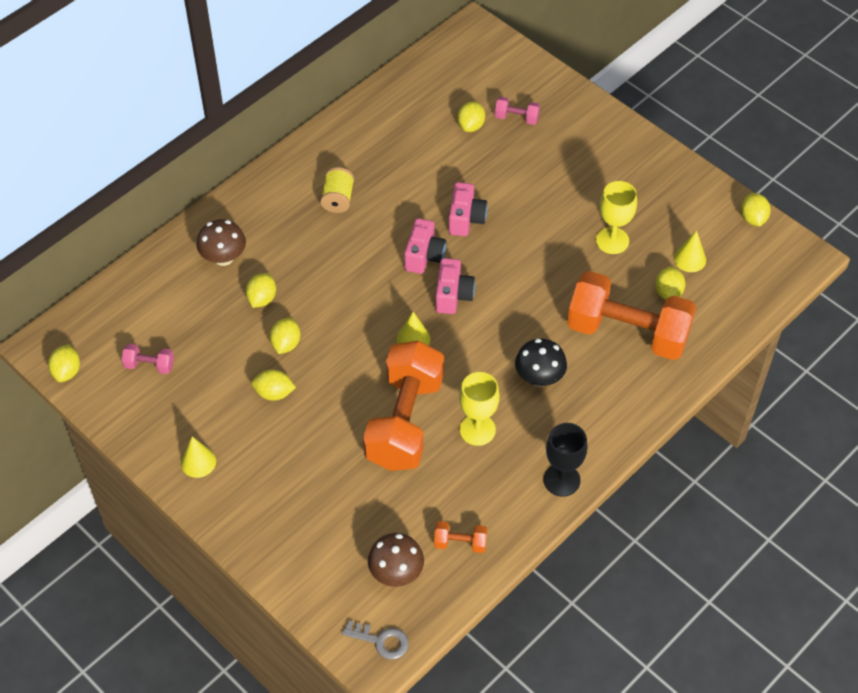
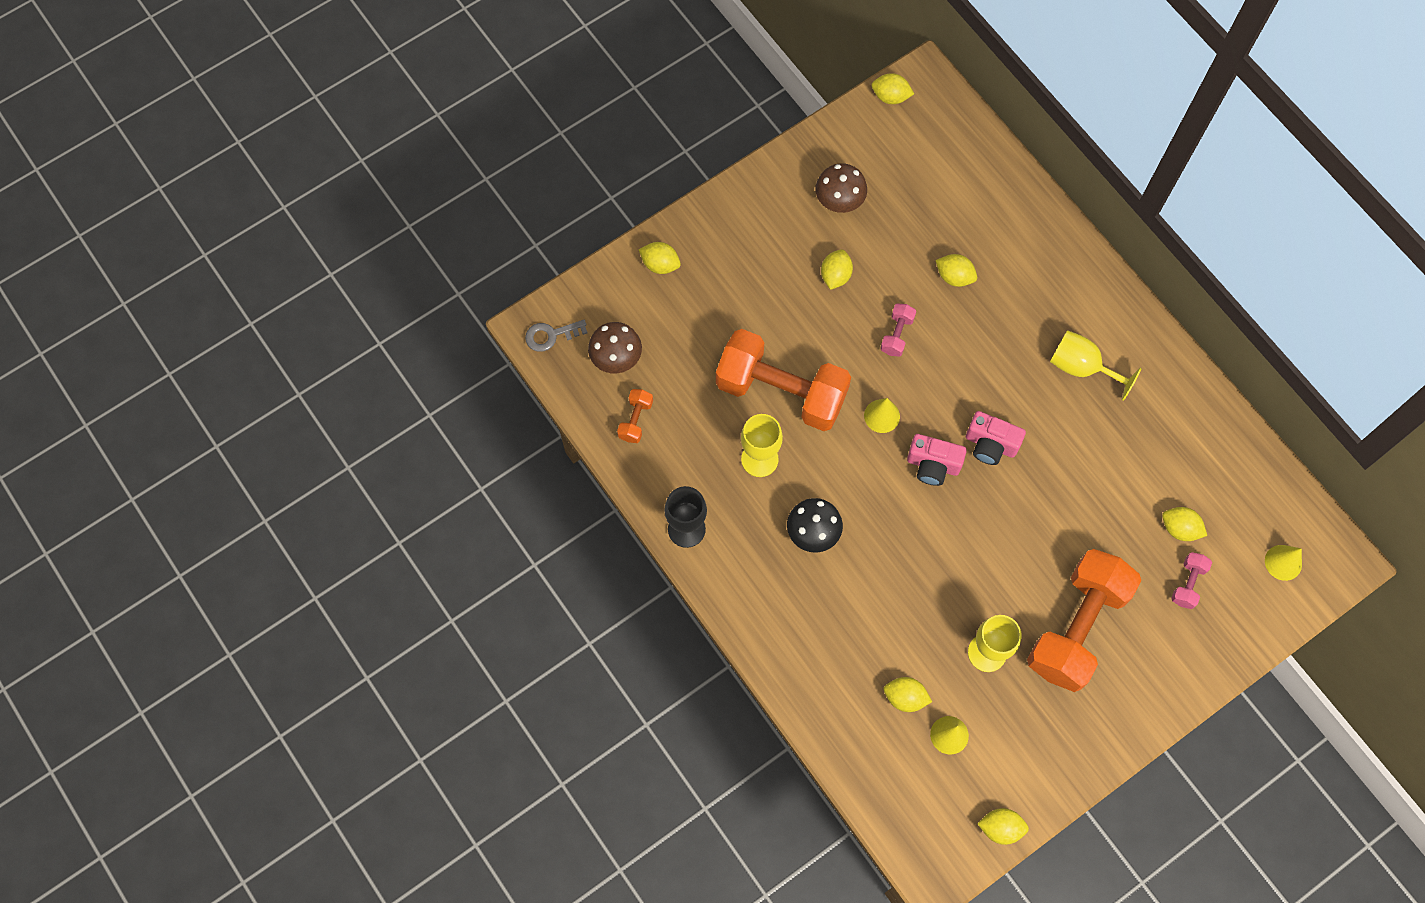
camera: 100 degrees right, 15 degrees up
(149, 365) = (886, 168): pink dumbbell -> pink dumbbell (896, 335)
(198, 462) = (768, 202): yellow cone -> yellow cone (1283, 562)
(223, 257) = (1013, 246): brown mushroom -> brown mushroom (839, 201)
(286, 344) = (893, 293): yellow lemon -> yellow lemon (660, 264)
(338, 199) = (1081, 367): yellow spool -> yellow goblet
(381, 641) = (551, 335): grey key -> grey key turned 45 degrees clockwise
(466, 219) = (1038, 497): pink camera -> none
(627, 332) = (857, 638): orange dumbbell -> orange dumbbell (1076, 627)

